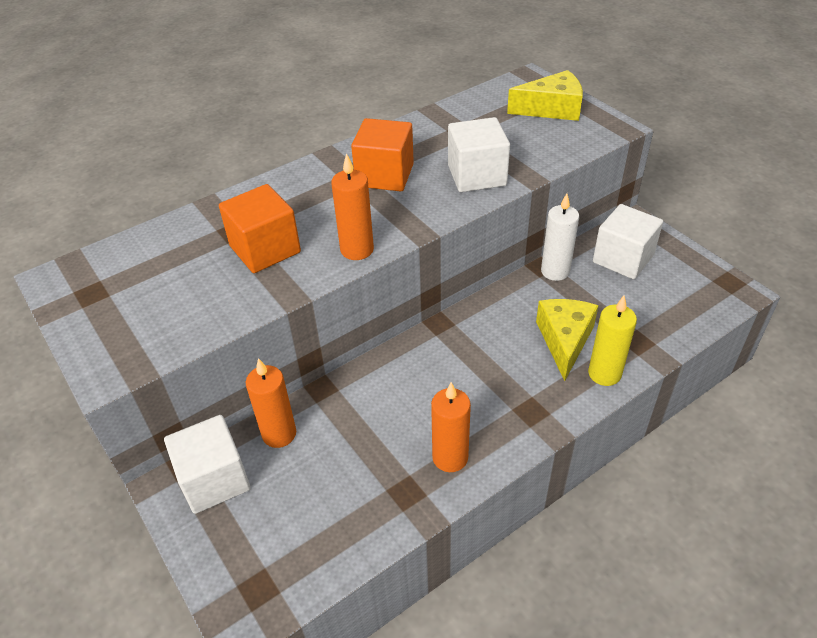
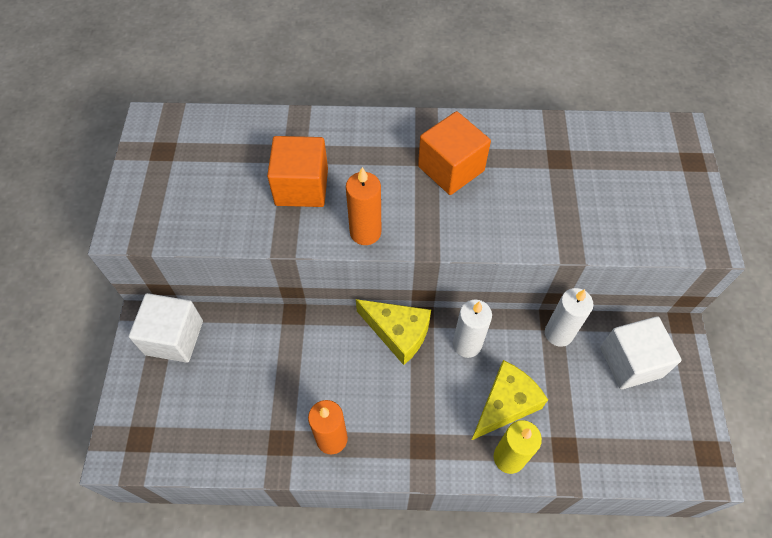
camera: 35 degrees right, 15 degrees up
(279, 434) = (238, 332): orange candle -> none
(477, 175) = (526, 217): white cube -> none
(494, 319) = (467, 344): none -> white candle
(552, 109) = (666, 183): yellow cheese -> yellow cheese (398, 333)

